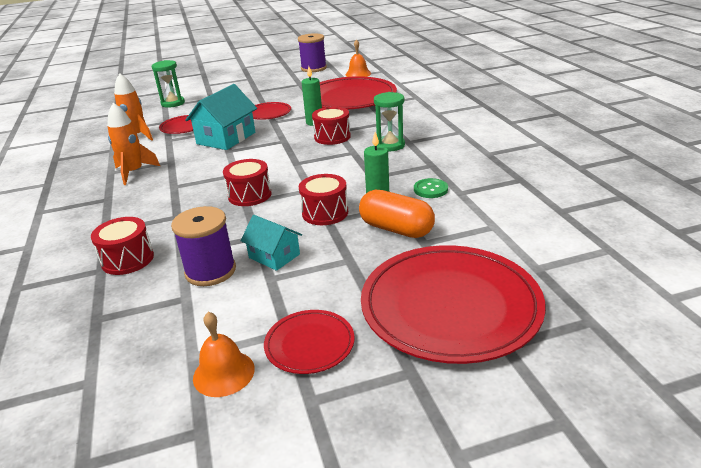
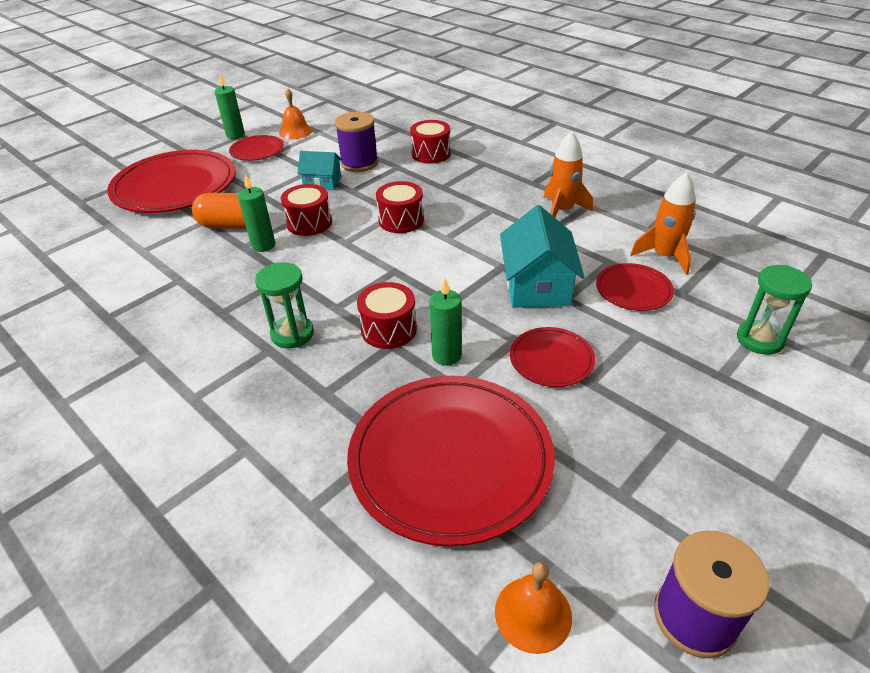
camera: 150 degrees right, 10 degrees up
(320, 406) = (235, 135): none -> green candle
(430, 189) = (213, 275): green button -> none

